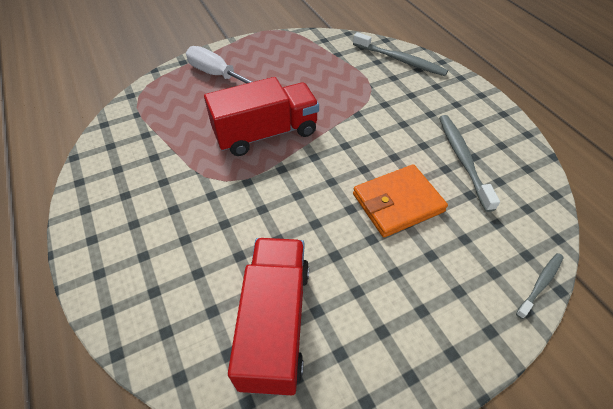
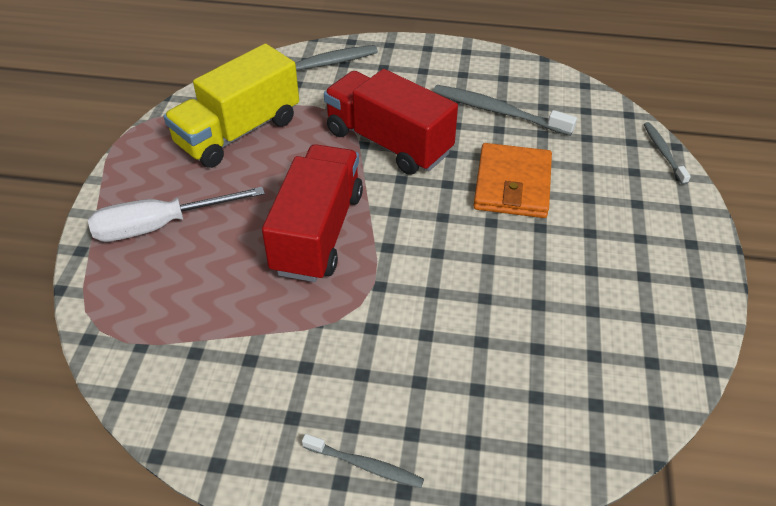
camera: 55 degrees left, 5 degrees down
(108, 244) = (364, 465): none -> grey toothbrush
(275, 323) = (585, 349): red truck -> red truck (388, 142)
(313, 63) = (238, 132): none -> yellow truck

